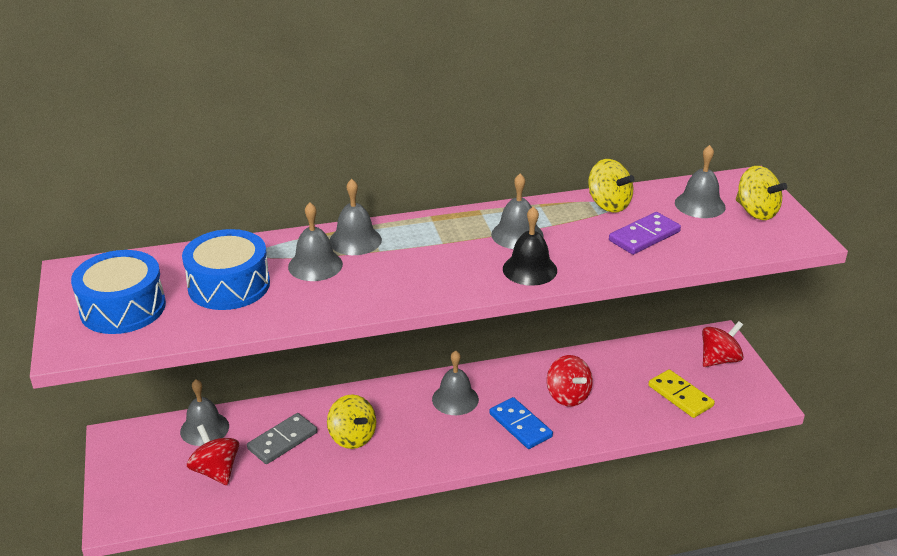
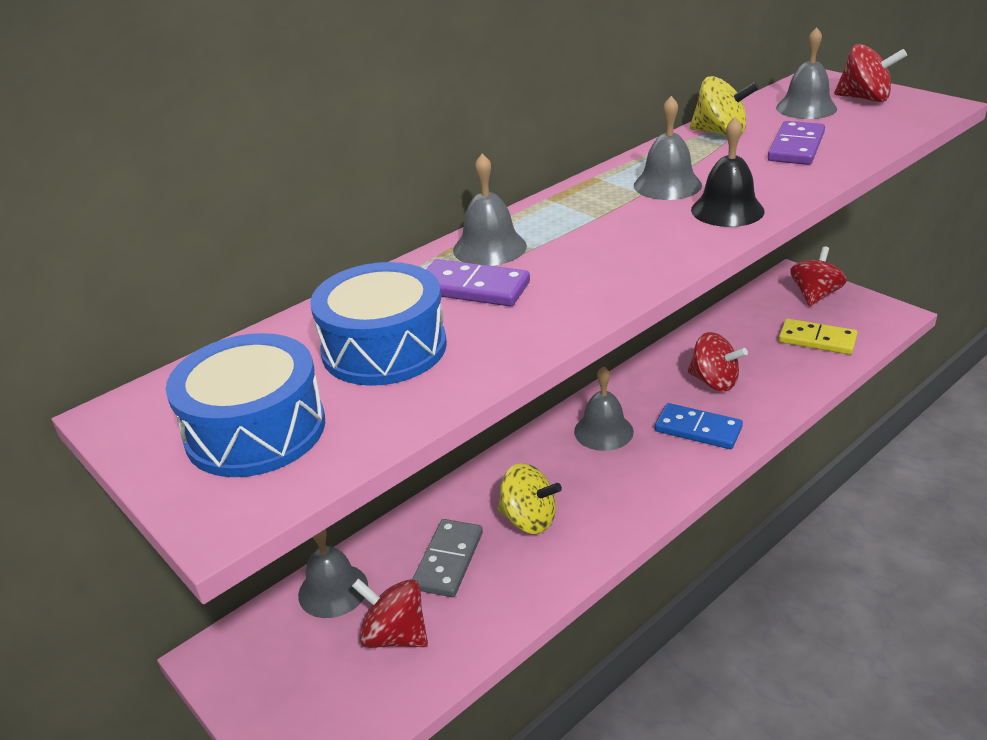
camera: 25 degrees left, 0 degrees up
(315, 265) = (473, 288): grey bell -> purple domino
(756, 212) = (865, 99): yellow spinning top -> red spinning top

